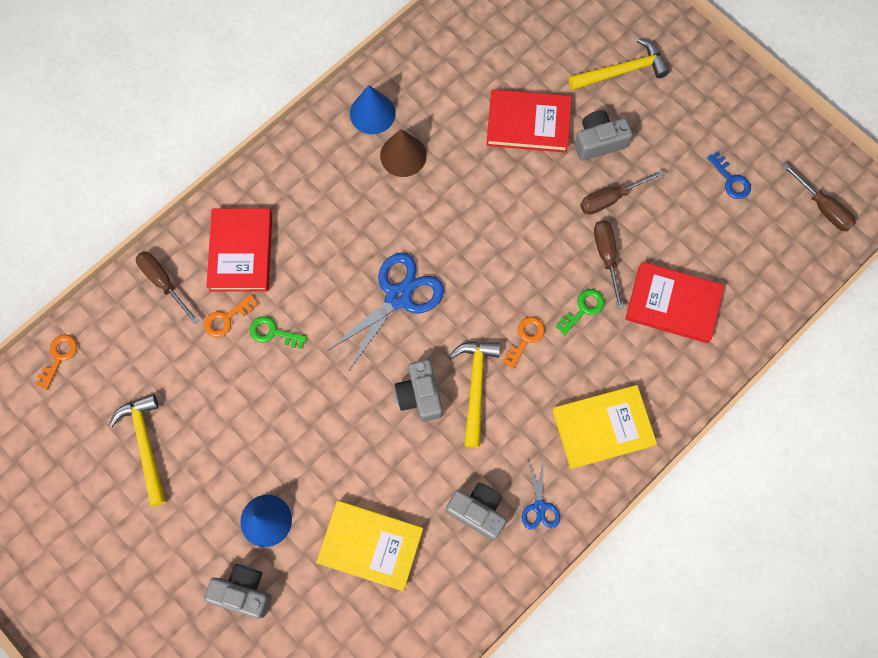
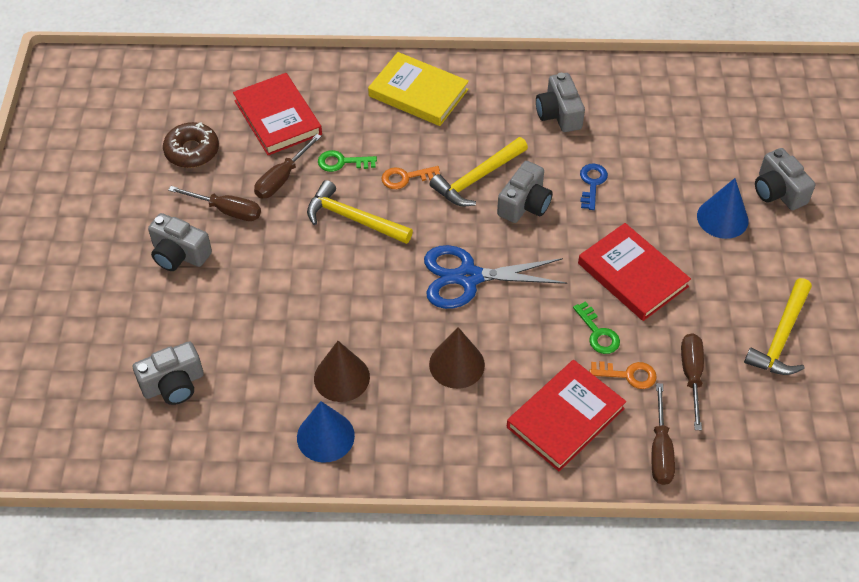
camera: 135 degrees left, 20 degrees down
(59, 357) = (811, 465): orange key -> none
(342, 227) = (456, 364): none -> brown cone
(370, 545) = (656, 150): yellow book -> none
(495, 64) = (173, 384): none -> grey camera
(528, 123) = (212, 313): red book -> red book (632, 275)
(539, 506) = (513, 87): blue scissors -> none
(623, 71) = (87, 287): yellow hammer -> yellow hammer (352, 218)
(692, 220) = (192, 151): none -> brown donut
(731, 179) = (128, 152): blue key -> blue key (592, 184)
(822, 207) = (98, 89): brown screwdriver -> brown screwdriver (691, 376)

